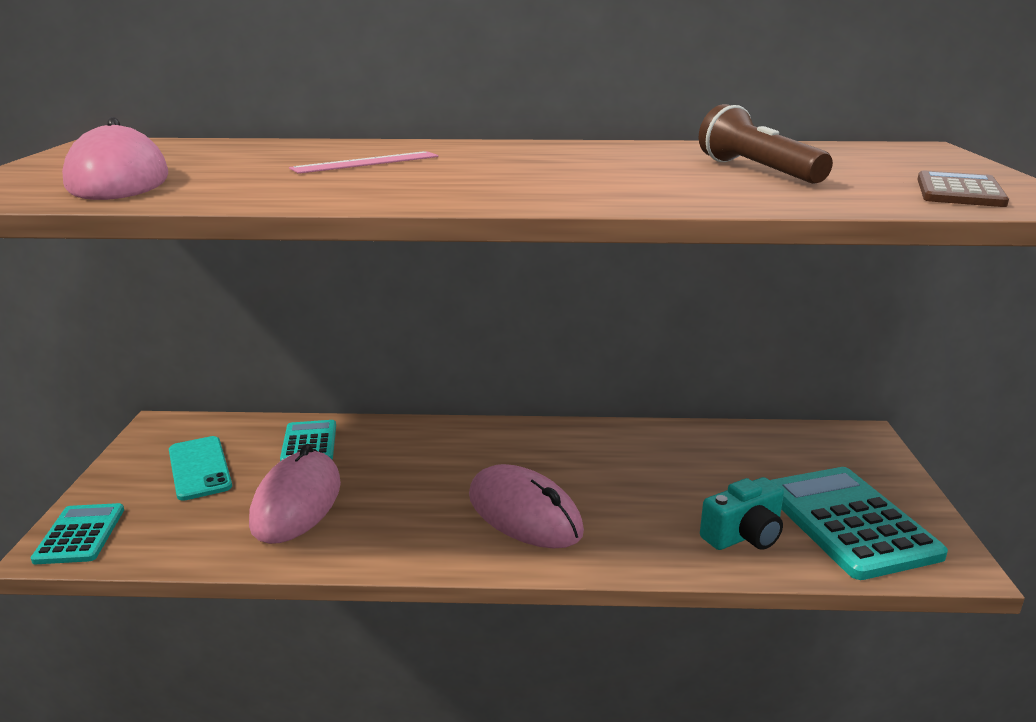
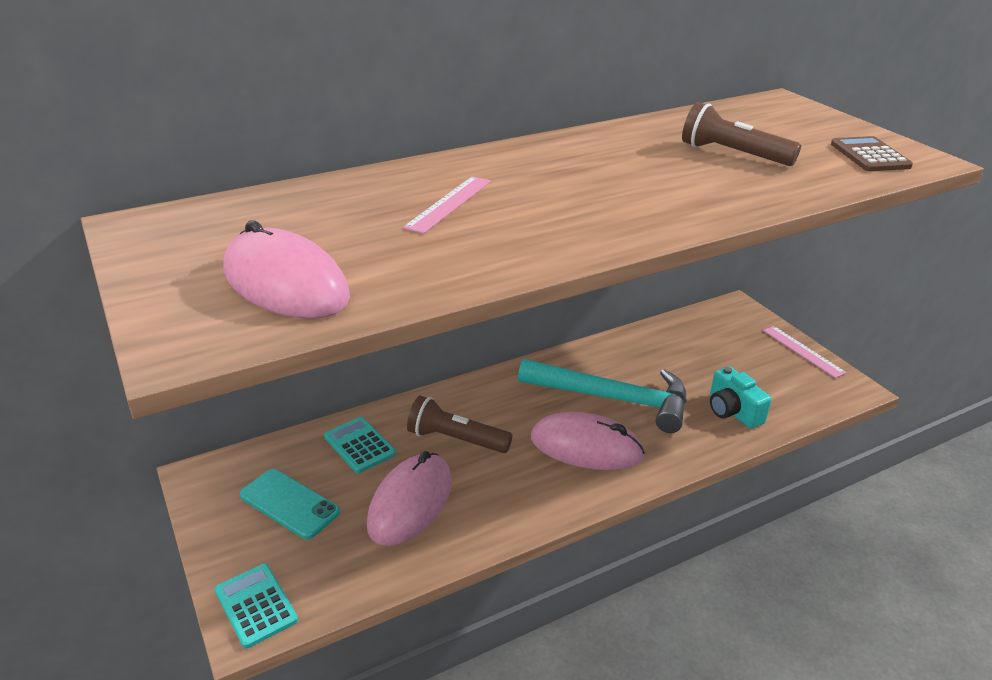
camera: 30 degrees left, 10 degrees up
(297, 502) = (410, 502): pink mouse -> pink mouse turned 45 degrees clockwise
(400, 465) = (456, 439): none -> brown flashlight
(606, 480) = (613, 399): none -> turquoise hammer
(744, 536) = (733, 411): turquoise camera -> turquoise camera turned 120 degrees clockwise
(849, 522) = (780, 379): turquoise calculator -> none
(914, 503) = (802, 351): none -> pink ruler

